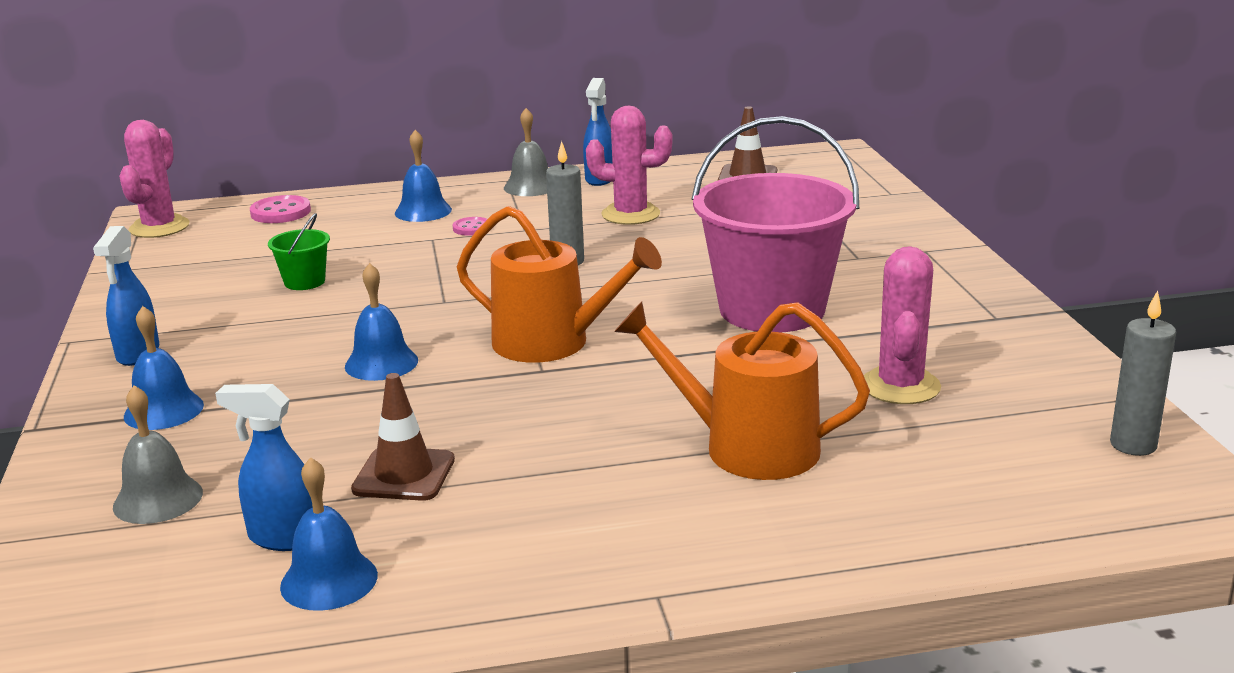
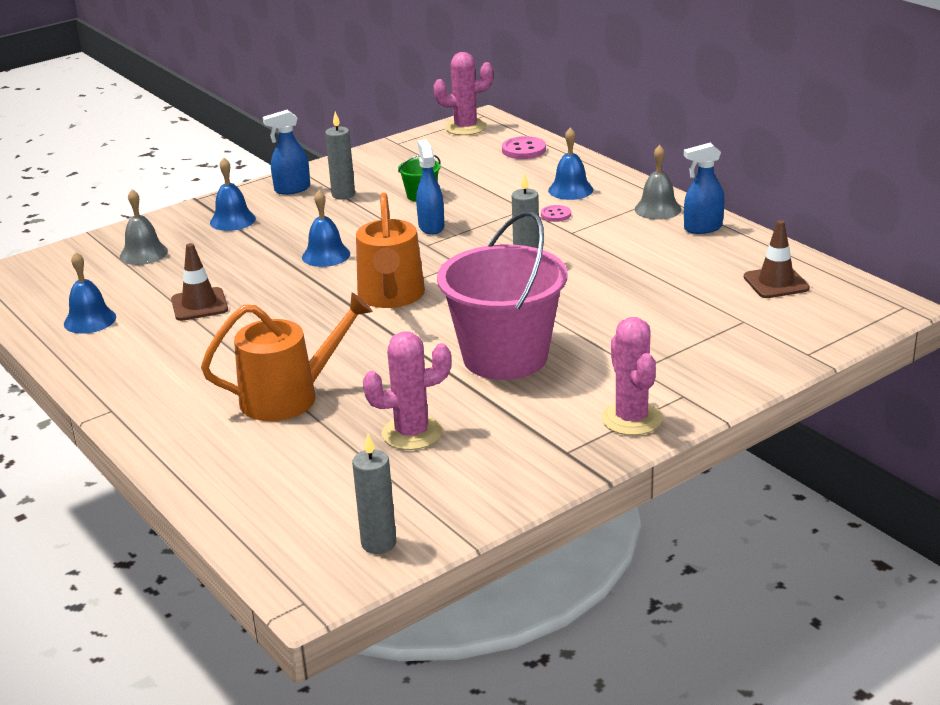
camera: 65 degrees right, 5 degrees up
(218, 324) = (343, 195): none -> grey candle
(284, 538) = (122, 296): blue spray bottle -> blue spray bottle (431, 227)
(630, 214) = (639, 260): pink cactus -> pink cactus (631, 419)
(747, 447) = (288, 397): orange watering can -> orange watering can turned 75 degrees clockwise

